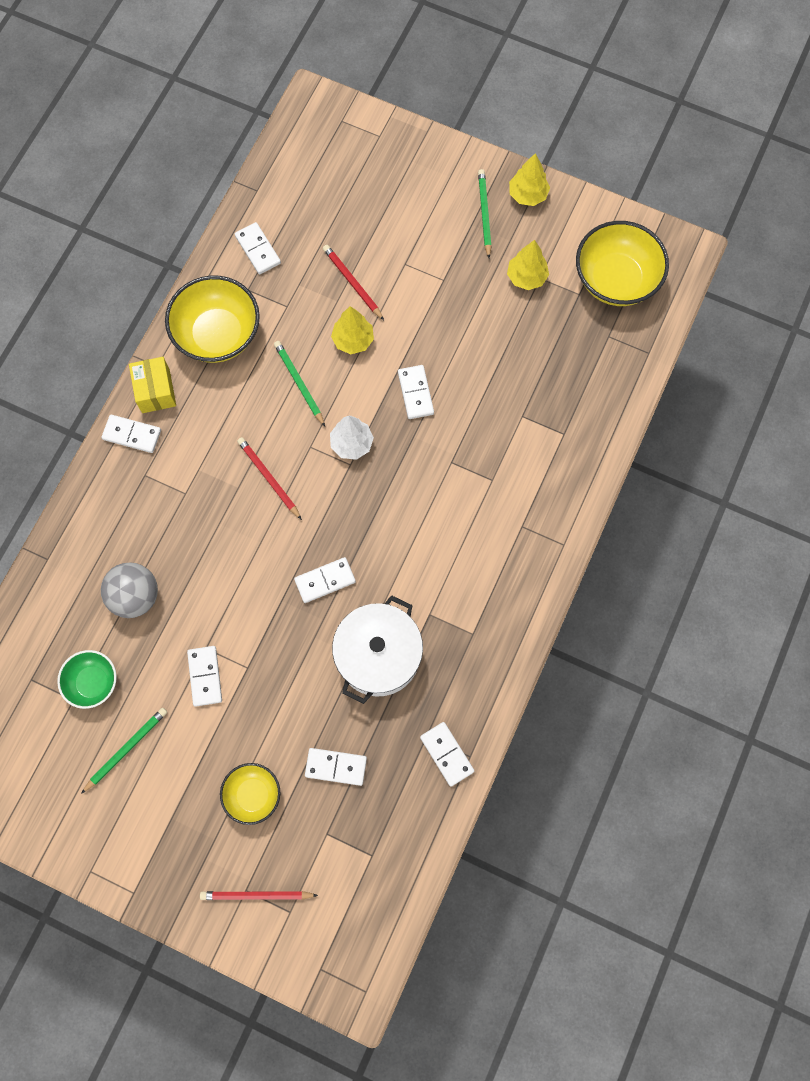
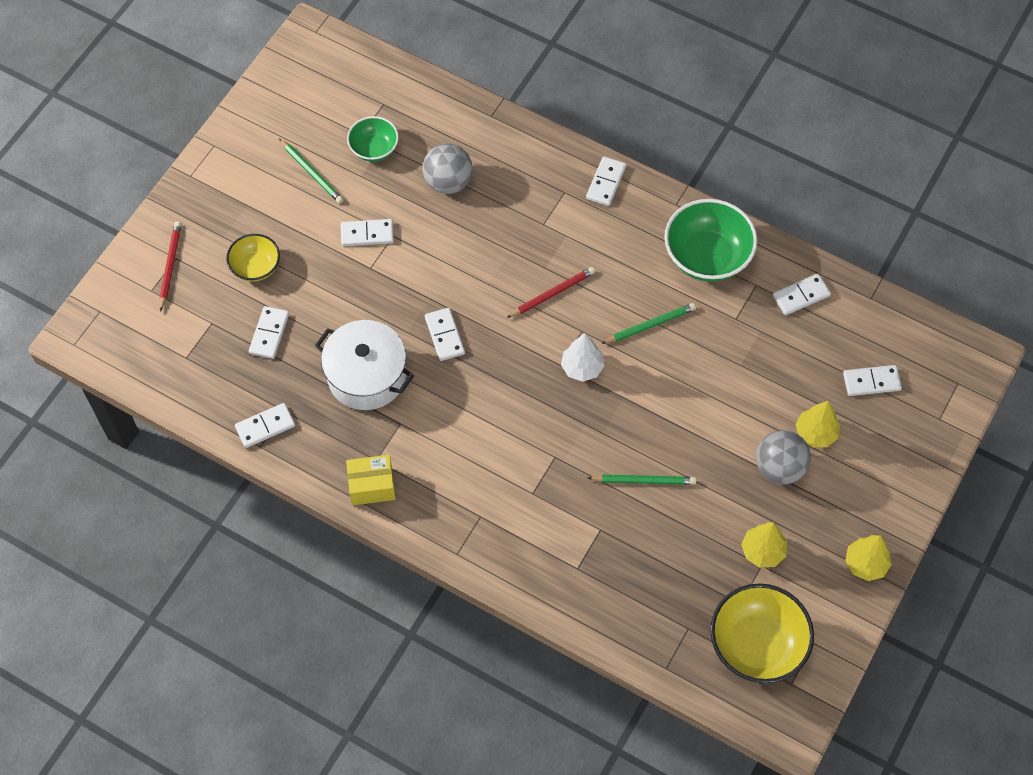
camera: 95 degrees right, 10 degrees down
(155, 391) = (649, 203): yellow box -> yellow box (372, 486)
(218, 334) = (707, 257): yellow bowl -> green bowl
(353, 283) = (760, 380): red pencil -> none
(353, 340) = (695, 376): yellow tree -> yellow tree (815, 433)
(415, 393) = (633, 430): white domino -> white domino (871, 382)
(442, 265) = (779, 468): none -> grey ball
(484, 214) = (841, 516): green pencil -> green pencil (643, 481)

